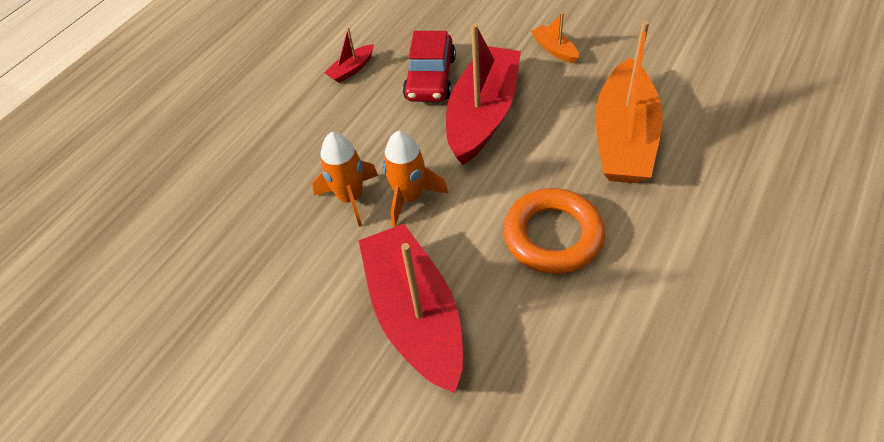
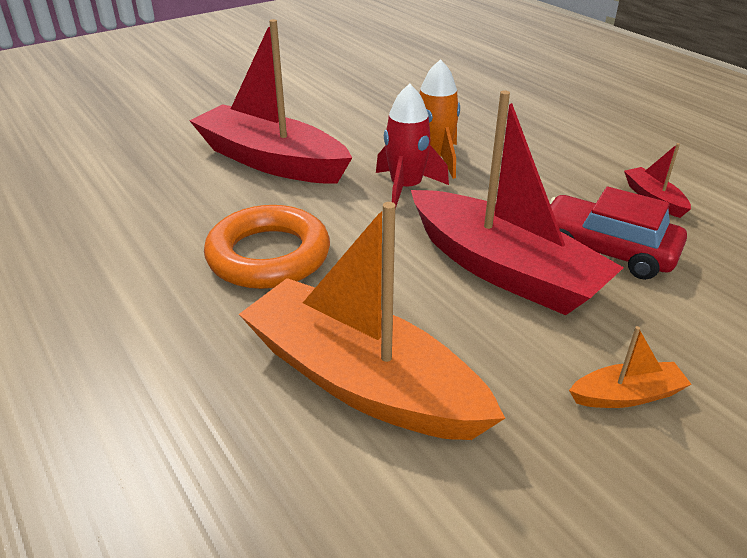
camera: 110 degrees right, 15 degrees down
(410, 197) = (406, 188): orange rocket -> red rocket
(415, 315) = (271, 161): red boat -> red boat turned 150 degrees counterclockwise

